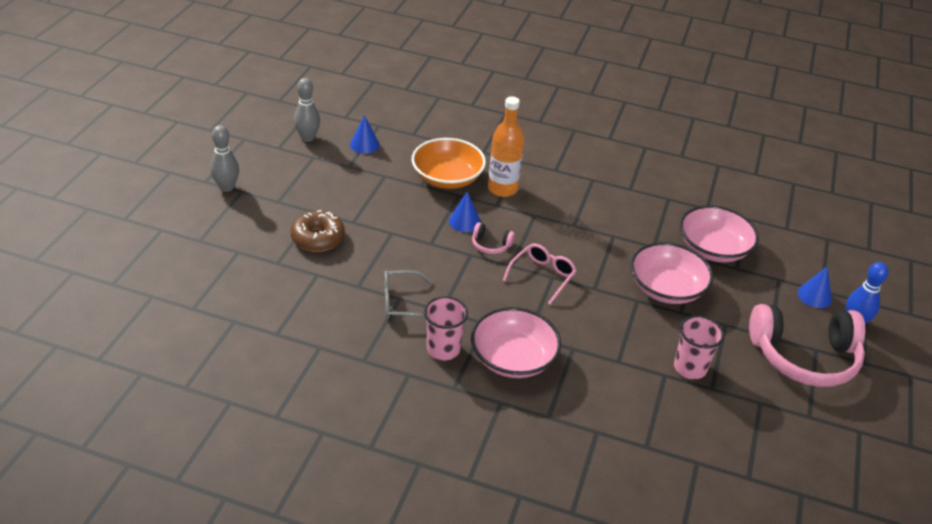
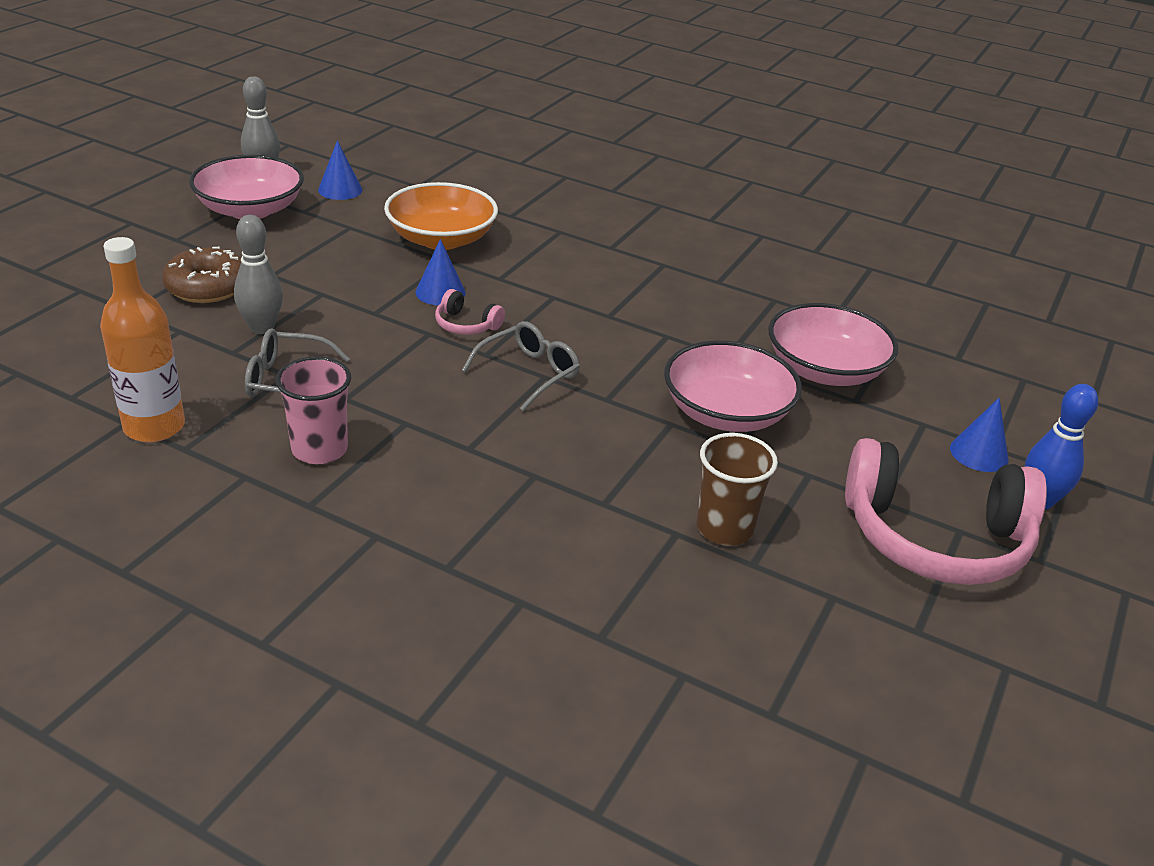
camera: 10 degrees right, 5 degrees down
(227, 187) = (113, 216): grey bowling pin -> grey bowling pin (262, 328)
(502, 189) = (518, 260): orange bottle -> orange bottle (154, 427)
(513, 358) = (427, 476): pink bowl -> pink bowl (250, 210)
(542, 276) = (529, 373): pink glasses -> grey glasses
(690, 368) = (724, 528): pink cup -> brown cup

